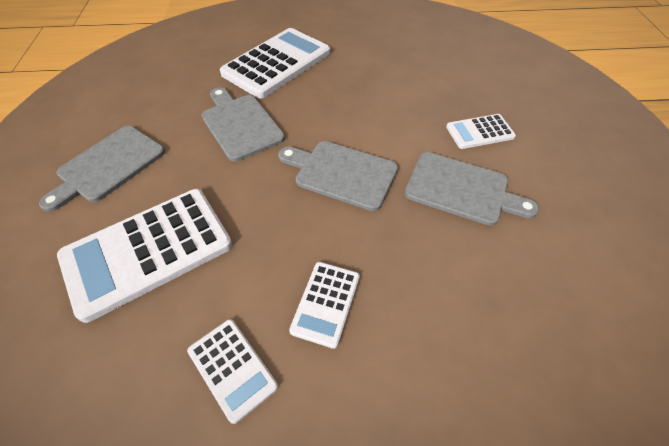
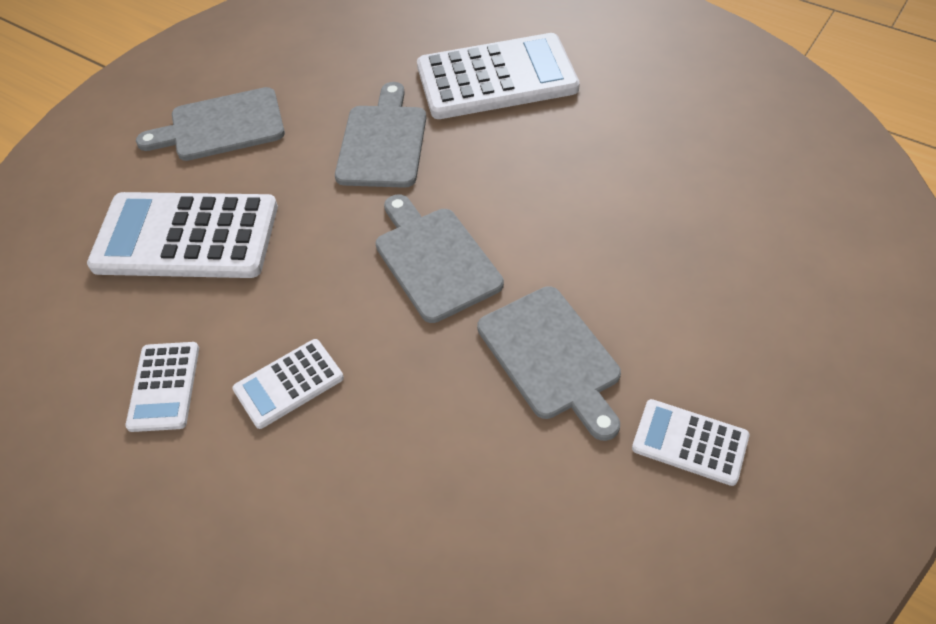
camera: 40 degrees right, 0 degrees up
(479, 132) = (659, 300): white calculator -> white calculator (690, 442)

